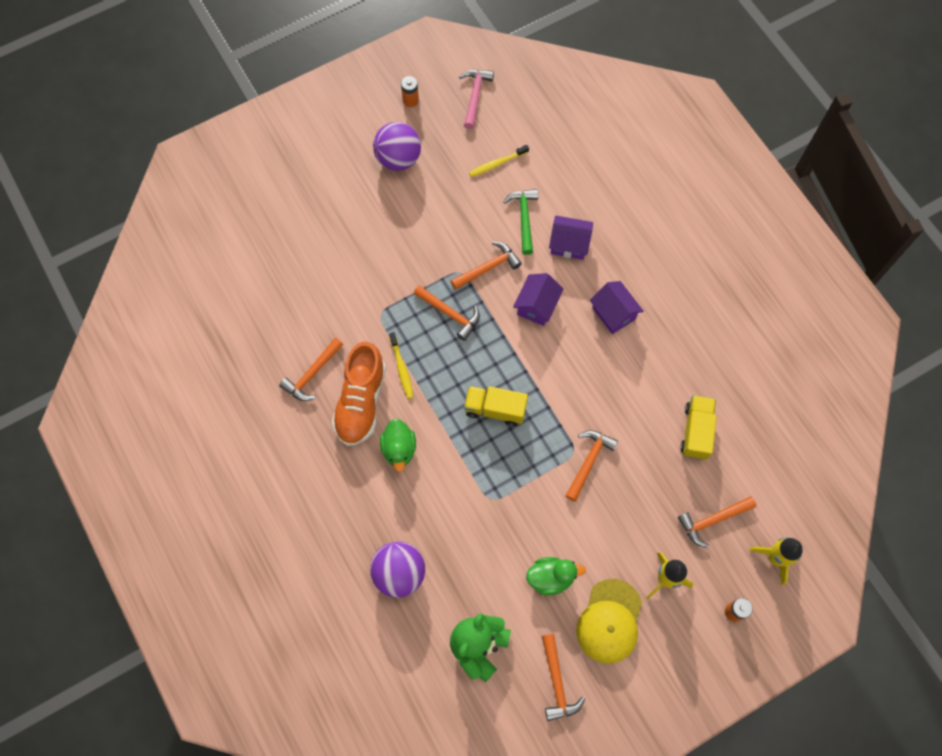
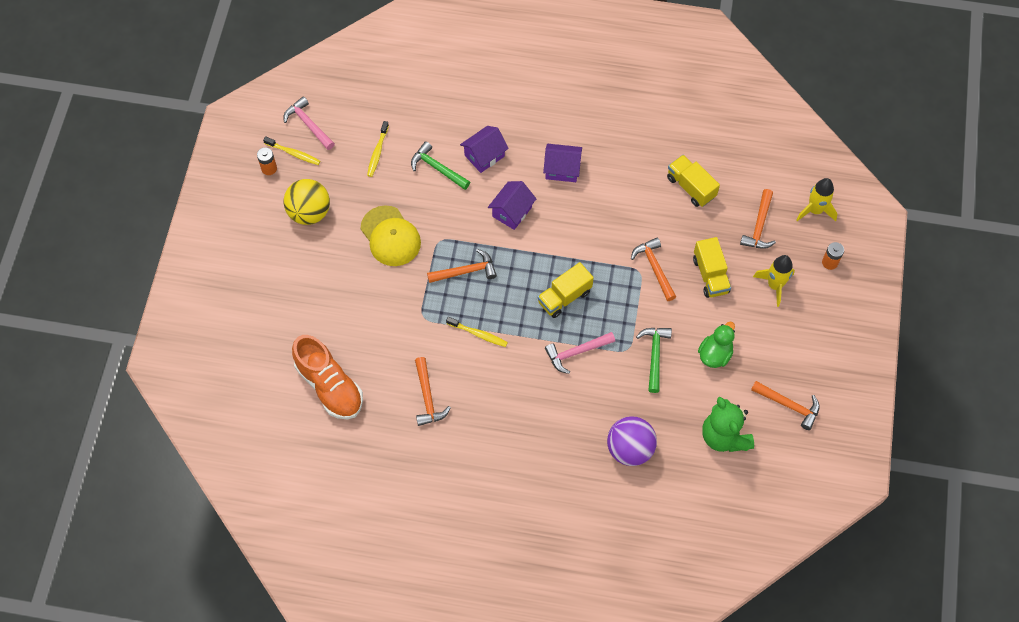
camera: 50 degrees left, 5 degrees down
(361, 402) = (479, 380): orange shoe -> orange shoe (329, 386)
(398, 159) = (309, 212): purple ball -> yellow ball
(399, 449) = (538, 381): green duck -> none
(439, 106) = (293, 153): none -> yellow toothbrush
(452, 459) = (576, 352): none -> pink hammer
(488, 268) = (453, 220): orange hammer -> none
(505, 527) = (654, 356): none -> green hammer
(537, 306) = (512, 212): purple house -> purple house turned 60 degrees clockwise
(609, 621) = (774, 341): yellow cap -> yellow cap (390, 236)
(624, 515) = (710, 275): none -> yellow truck

